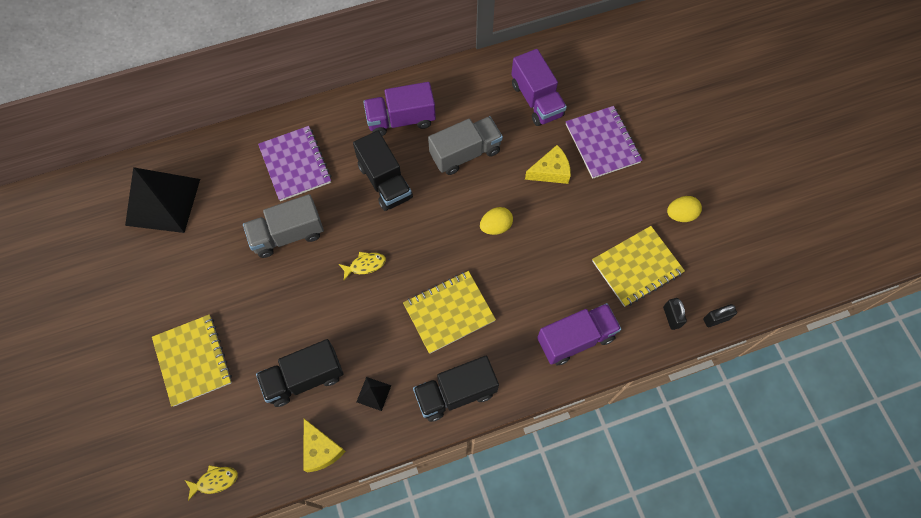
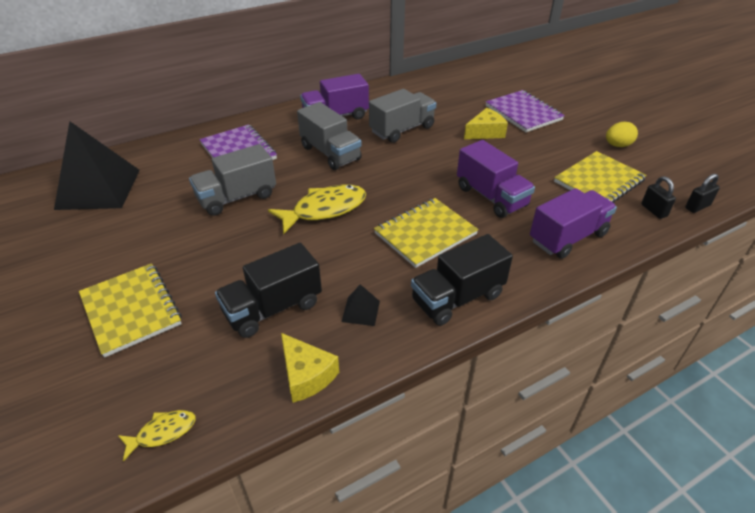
camera: 10 degrees left, 25 degrees down
(365, 265) = (324, 209): yellow fish -> yellow fish, size x1.95
(385, 182) = (330, 153): black truck -> grey truck
(496, 226) = (449, 170): yellow egg -> none
(536, 100) = (453, 96): purple truck -> purple truck (491, 197)

